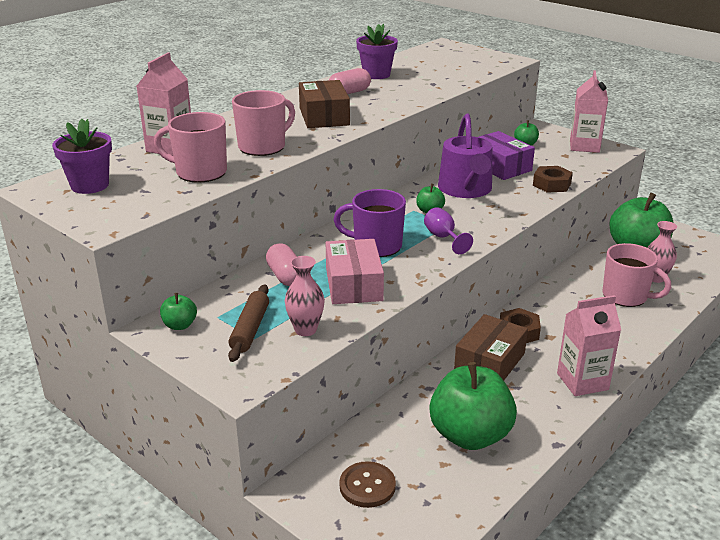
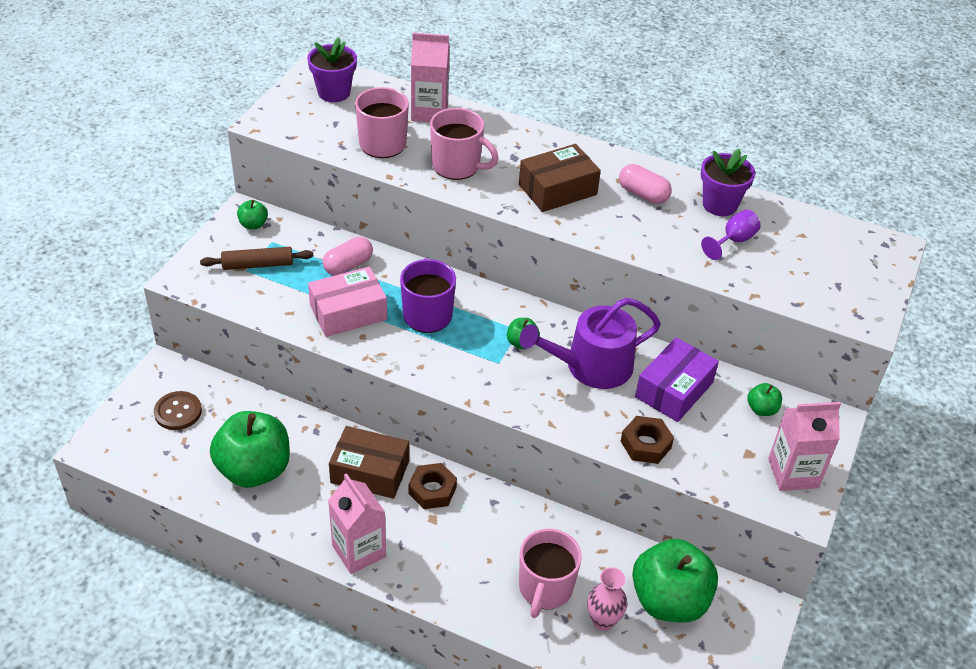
camera: 70 degrees right, 15 degrees up
(305, 330) = (265, 297): pink vase -> none
(443, 238) = (464, 362): purple goblet -> purple goblet (733, 241)

